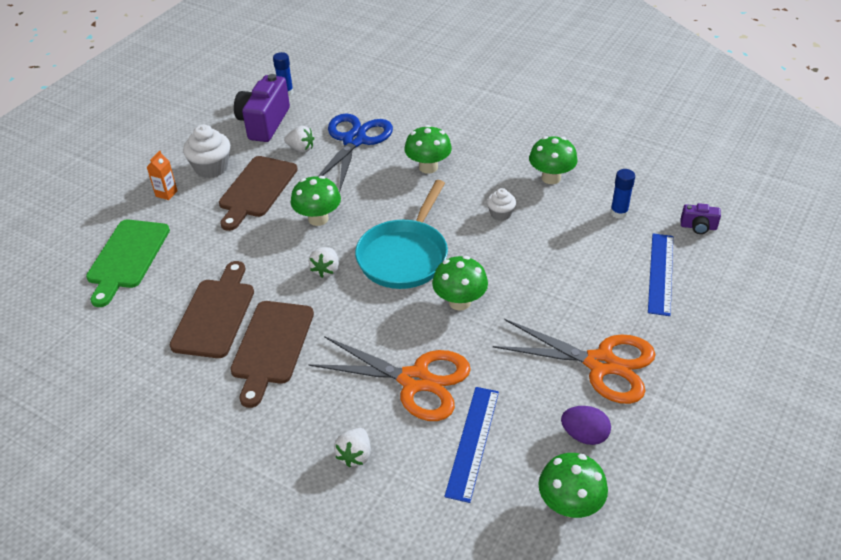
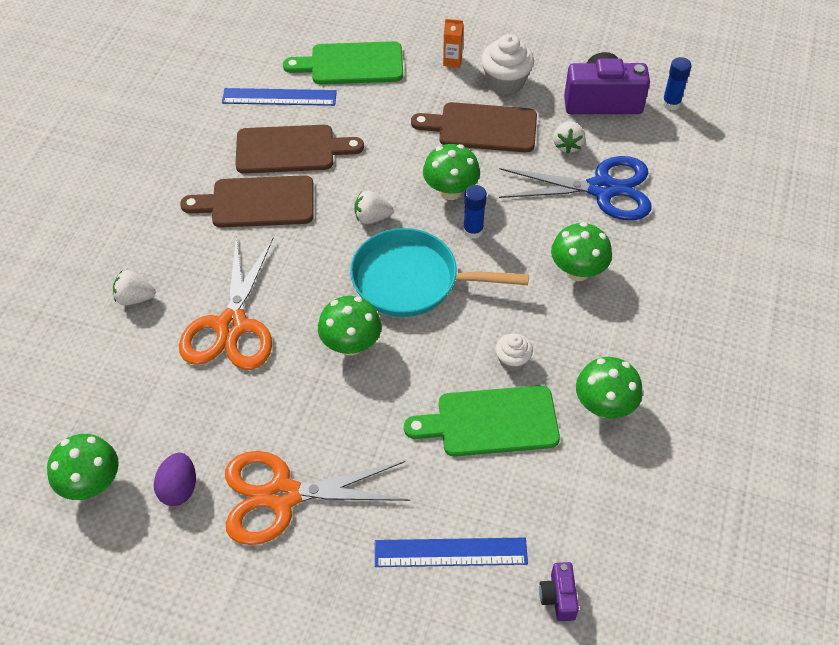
camera: 75 degrees right, 10 degrees up
(473, 442) = (160, 389): blue ruler -> blue ruler (279, 97)
(553, 234) = (490, 422): none -> green cutting board
(601, 364) = (282, 495): orange scissors -> orange scissors turned 75 degrees clockwise
(619, 213) = (557, 494): blue glue stick -> blue glue stick (473, 231)

